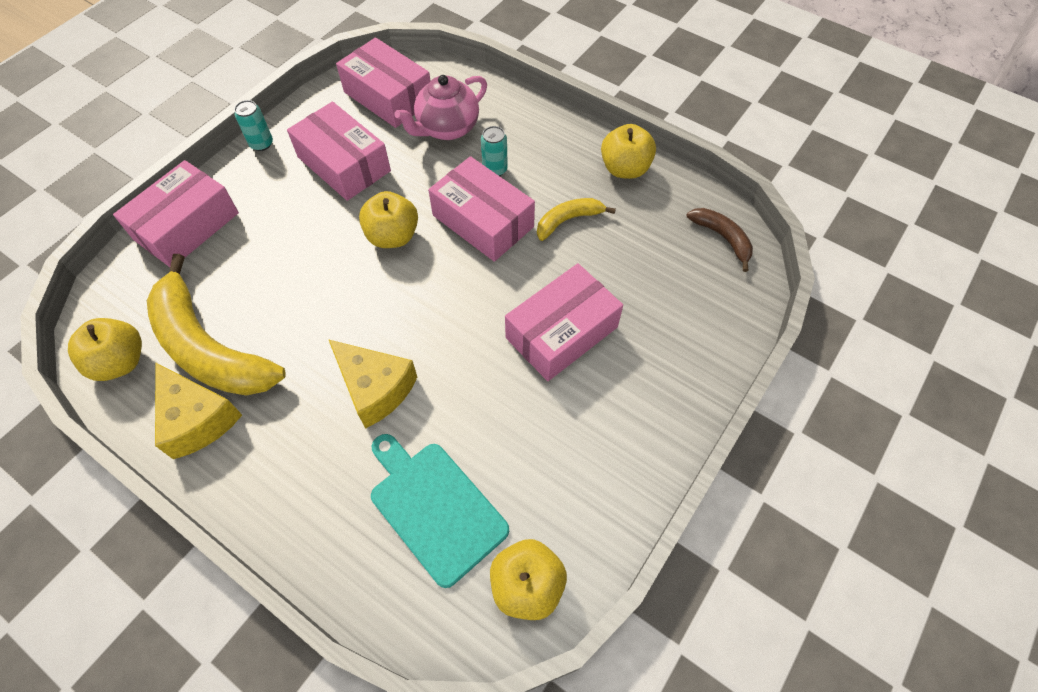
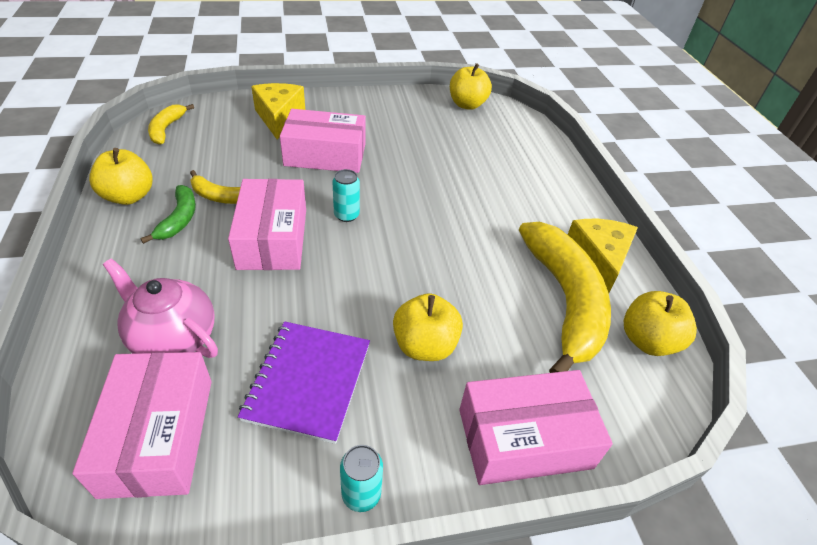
camera: 140 degrees left, 15 degrees down
(344, 164) = (308, 381): pink box -> purple notebook
(375, 388) = (464, 202): yellow cheese -> yellow cheese (279, 118)
(393, 236) = (348, 278): yellow apple -> yellow apple (424, 345)
(434, 507) = (482, 144): turquoise cutting board -> none
(447, 128) = (173, 337): pink teapot -> pink teapot turned 150 degrees counterclockwise
(495, 169) = (203, 267): turquoise can -> turquoise can (346, 215)
(564, 182) = (179, 219): none -> green banana
(722, 238) = (166, 129): brown banana -> yellow banana

